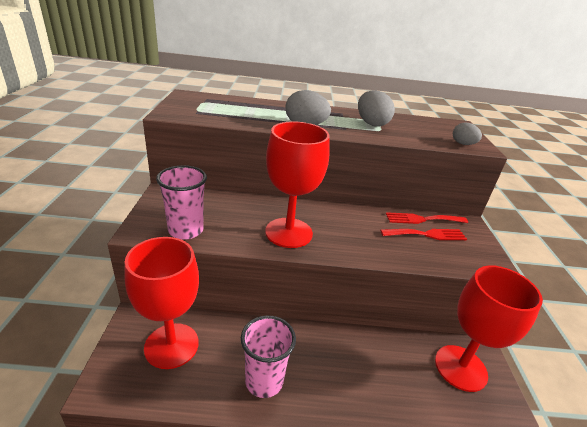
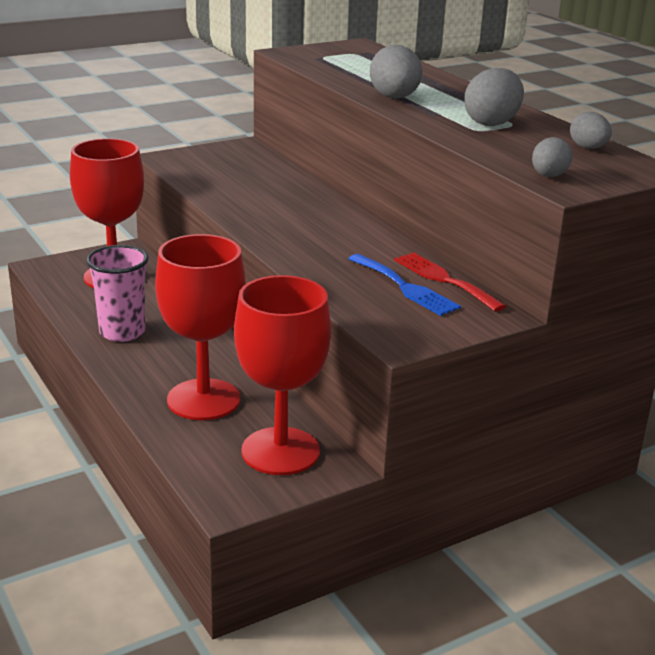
camera: 60 degrees right, 5 degrees down
(186, 230) = (196, 172): pink cup -> none
(288, 232) = (269, 213): red goblet -> red goblet (203, 400)
(423, 122) = (588, 148): none -> grey egg
(427, 234) = (405, 287): red fork -> blue fork

